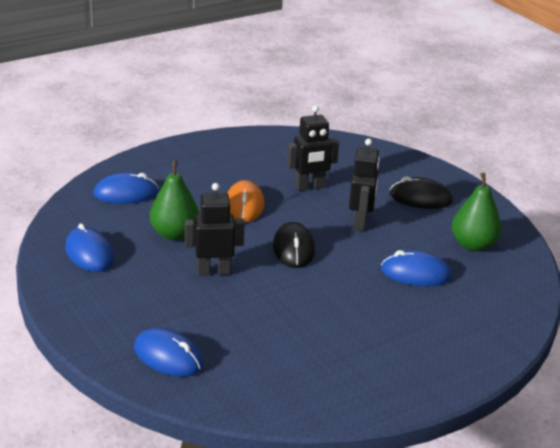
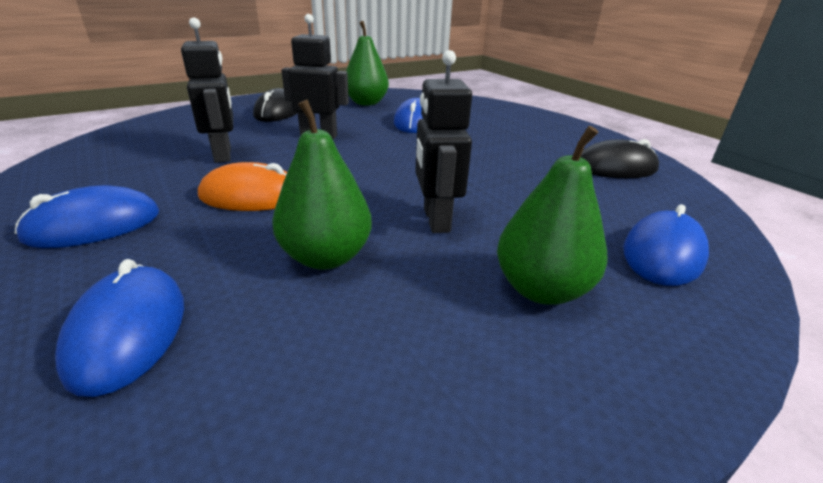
camera: 90 degrees left, 0 degrees up
(89, 253) = (398, 376): blue mouse -> blue mouse (94, 225)
(138, 299) = (541, 289): none -> green pear
(293, 249) = (373, 169): black mouse -> black mouse (615, 168)

